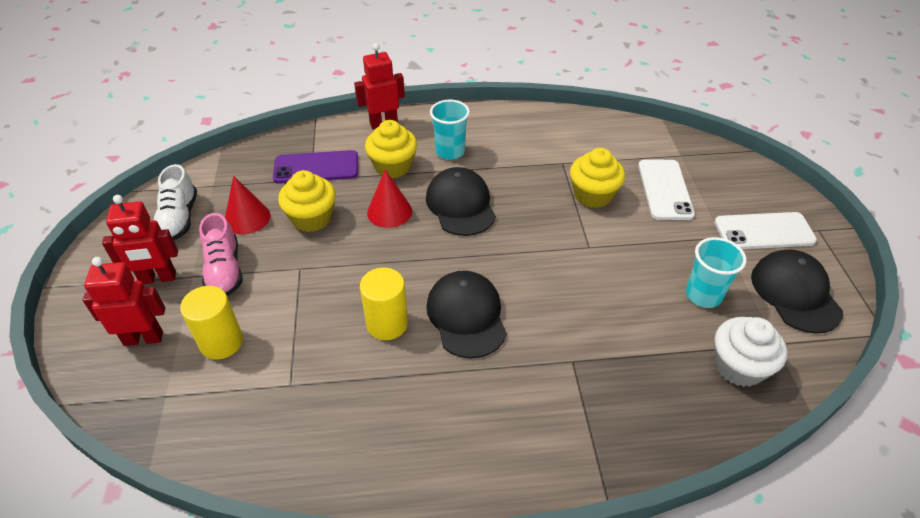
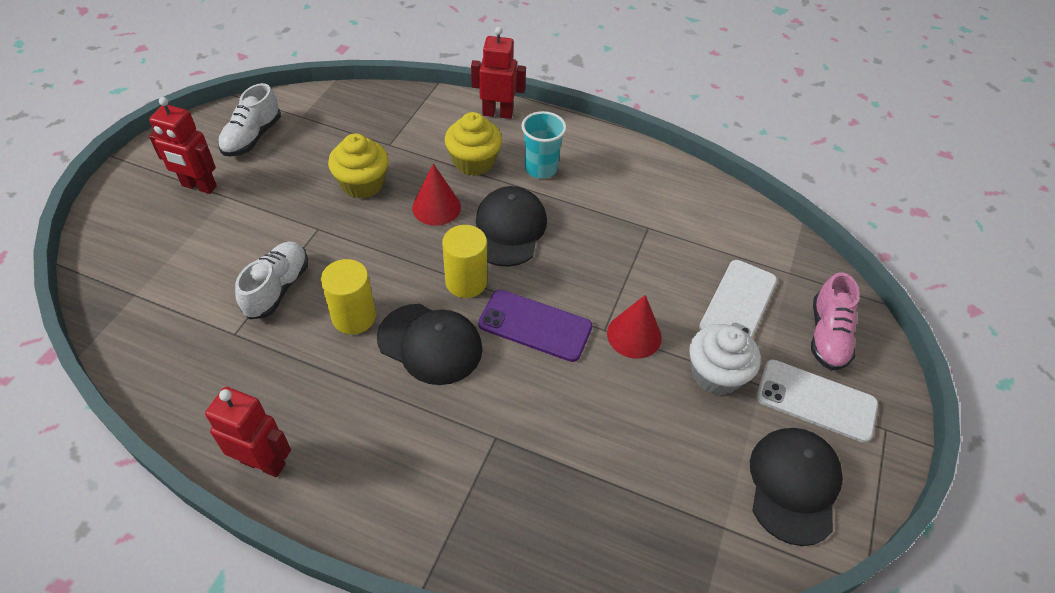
camera: 25 degrees right, 5 degrees up
(144, 338) = (152, 236): red robot -> red robot (263, 462)
(221, 342) = (208, 268): yellow cylinder -> yellow cylinder (466, 282)
(224, 270) = (255, 202): pink shoe -> pink shoe (827, 335)
(247, 218) = (308, 160): red cone -> red cone (634, 335)
(301, 331) = (277, 288): none -> white shoe
(316, 167) = (402, 134): purple phone -> purple phone (535, 325)
(466, 316) = (430, 344): black cap -> black cap turned 105 degrees clockwise
(593, 195) = (653, 276): yellow cupcake -> none
(703, 295) = (686, 437): turquoise cup -> none
(739, 366) = (662, 530): white cupcake -> white cupcake (715, 374)

